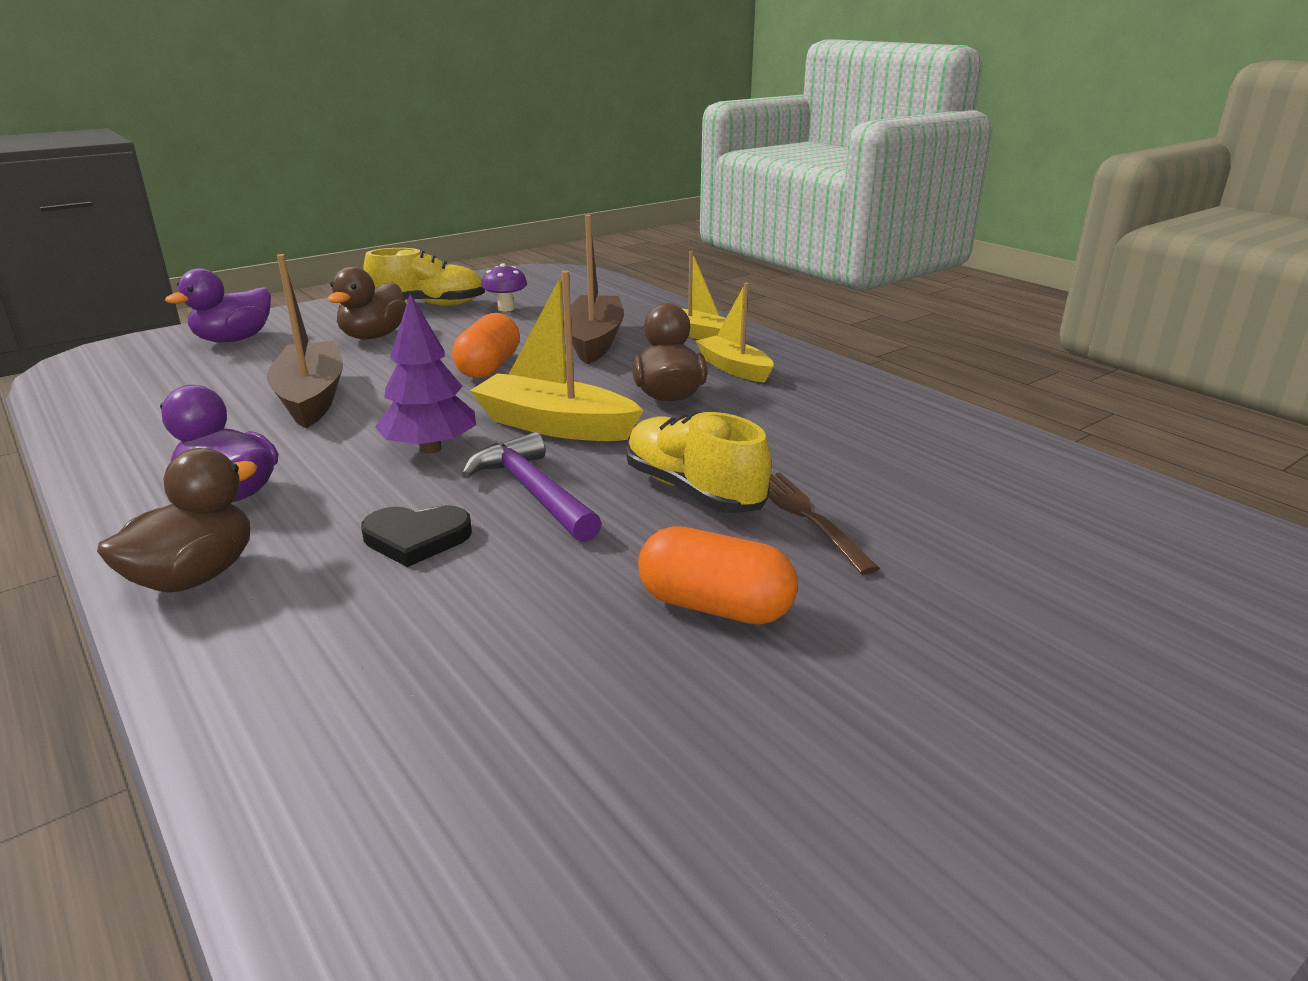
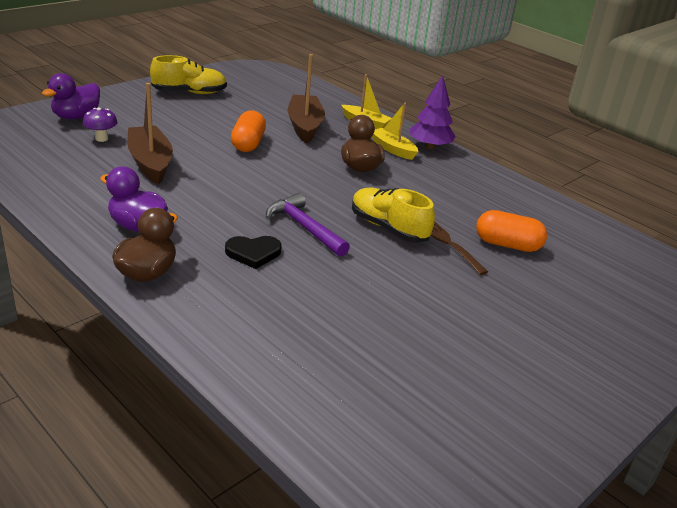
camera: 10 degrees left, 5 degrees up
(374, 336) = (166, 117): brown duck -> none
(430, 448) = (237, 199): purple tree -> purple tree (430, 146)
(506, 308) = (241, 98): purple mushroom -> purple mushroom (101, 138)
(555, 426) = (302, 186): yellow boat -> none
(715, 606) = (413, 290): orange capsule -> orange capsule (507, 245)

